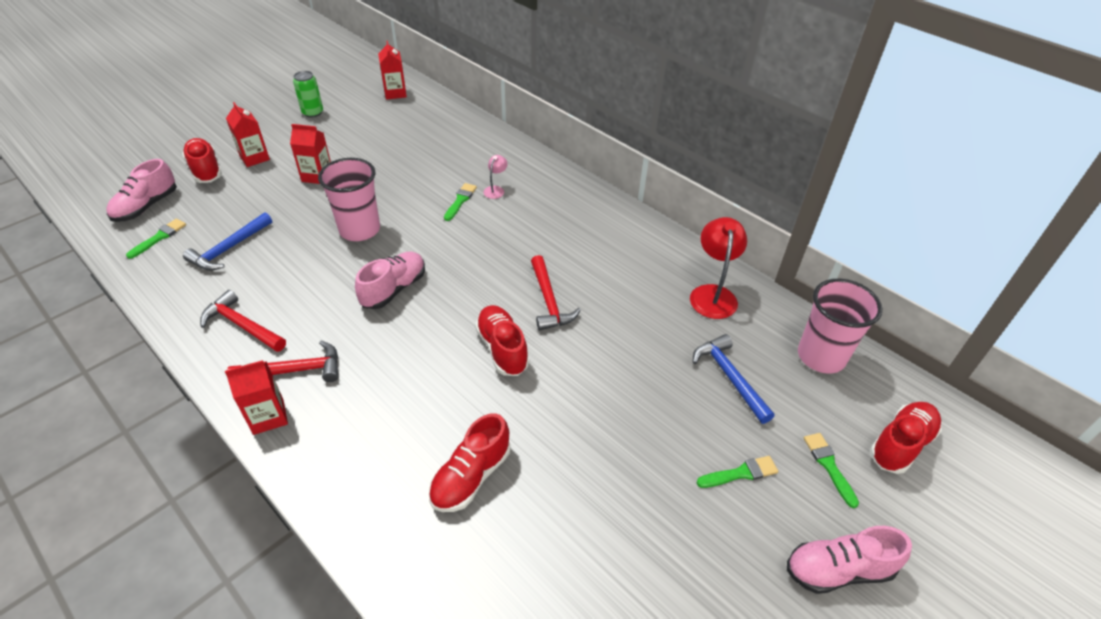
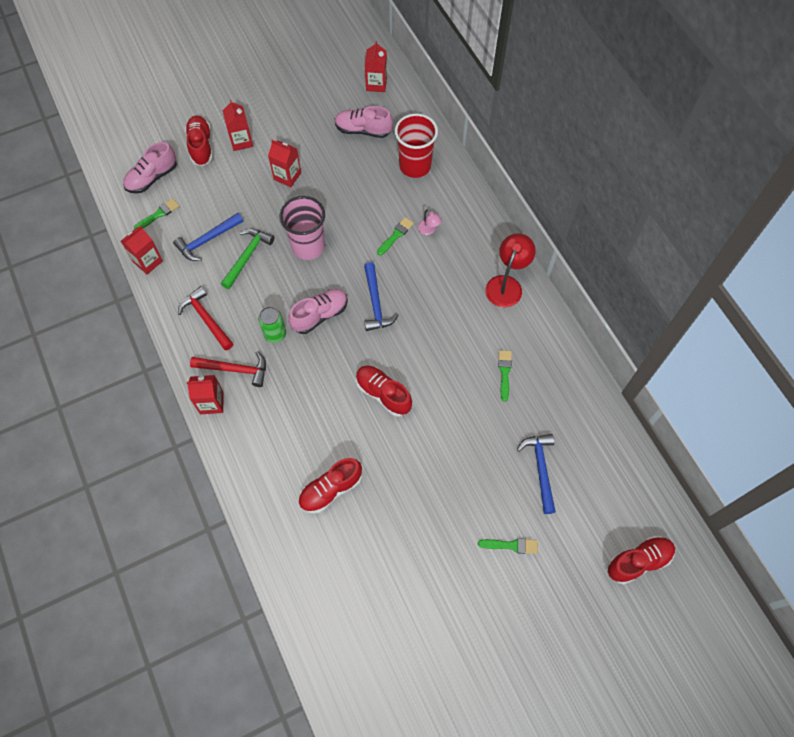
camera: 20 degrees right, 20 degrees up
(150, 285) = (148, 261): none -> red carton
(285, 253) = (247, 256): none -> green hammer
(313, 113) = (299, 94): green can -> green can (275, 334)
(459, 143) = (415, 166): none -> red cup
(459, 263) = (376, 303): none -> blue hammer
(495, 190) = (429, 230): pink lamp -> pink lamp turned 105 degrees clockwise
(502, 349) = (383, 394): red shoe -> red shoe turned 45 degrees counterclockwise
(549, 300) = (432, 360): red hammer -> none
(712, 294) = (564, 390): red lamp -> red lamp (506, 284)
(821, 356) = (620, 473): pink cup -> none
(829, 466) = (576, 560): green brush -> green brush (504, 372)
(838, 570) = (542, 631): pink shoe -> pink shoe (363, 130)

